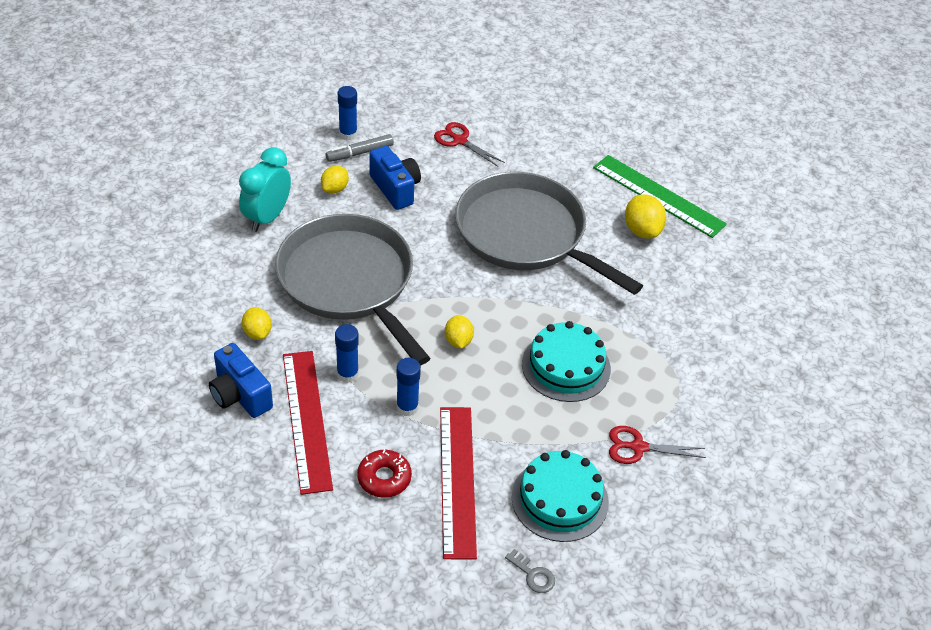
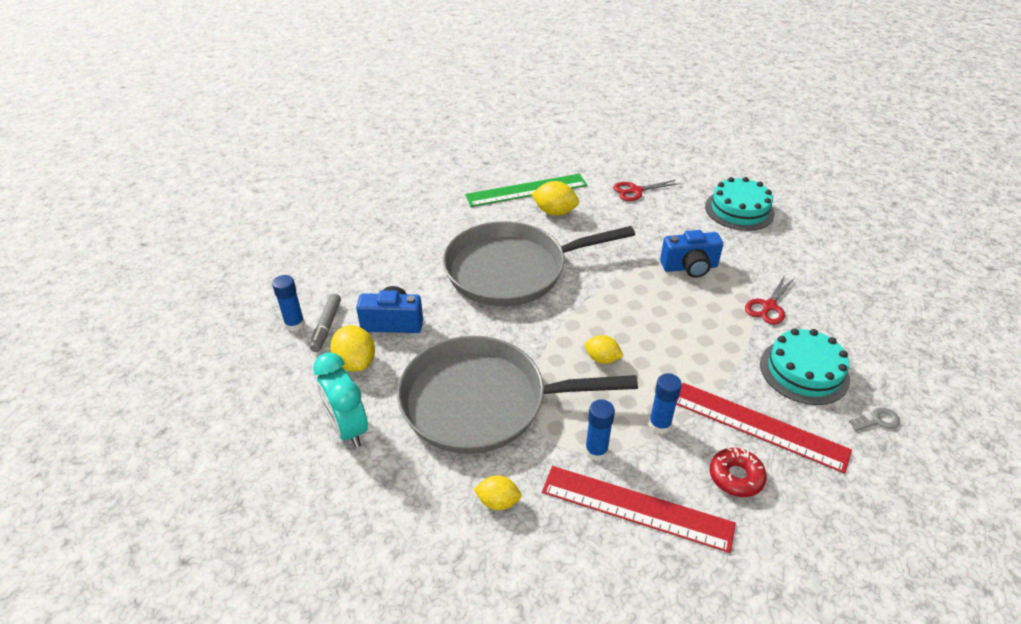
camera: 55 degrees left, 5 degrees down
(240, 395) = (574, 553): blue camera -> blue camera (689, 267)
(335, 189) = (355, 362): yellow lemon -> yellow lemon, size x1.50
(460, 140) = (373, 261): red scissors -> red scissors (635, 191)
(566, 366) = (667, 309): turquoise cake -> turquoise cake (739, 210)

